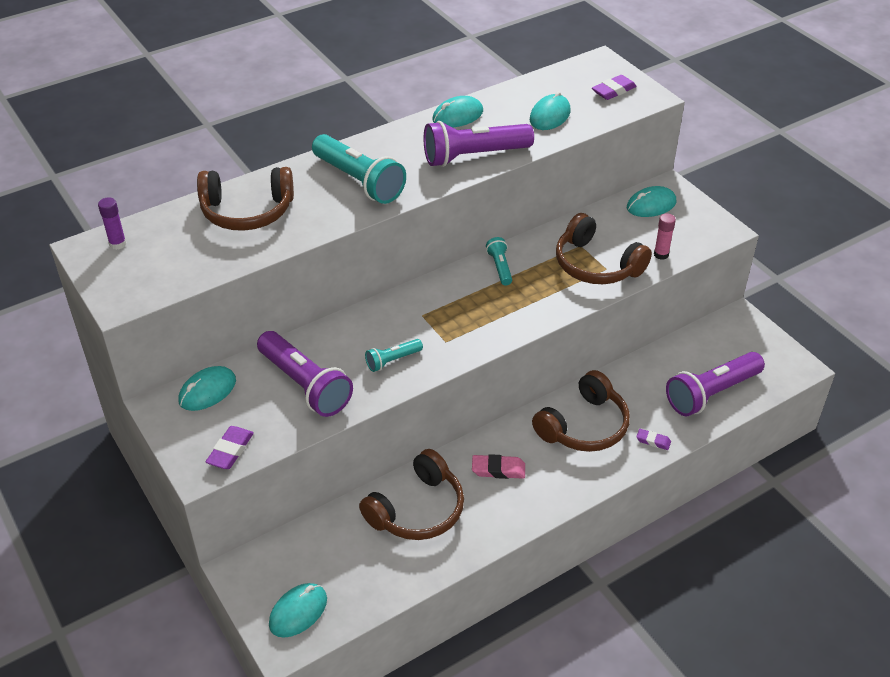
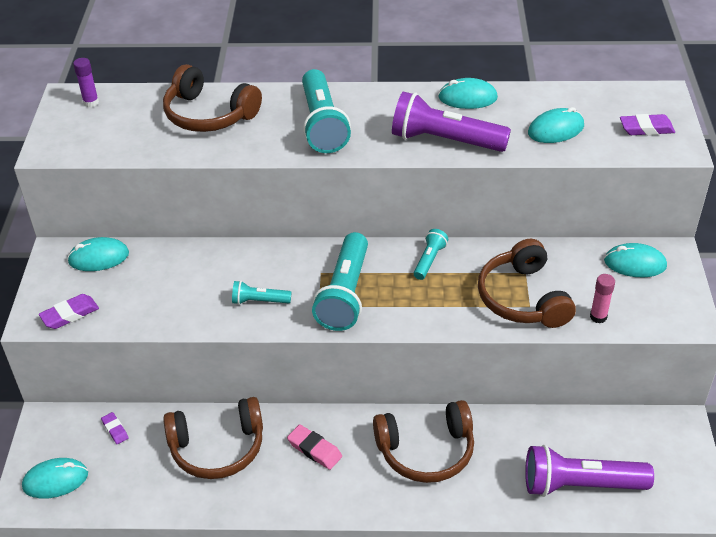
camera: 35 degrees right, 0 degrees up
(305, 385) = (172, 288): purple flashlight -> none
(458, 323) = (345, 294): none -> turquoise flashlight
(653, 441) = (479, 500): purple eraser -> purple eraser (115, 430)

